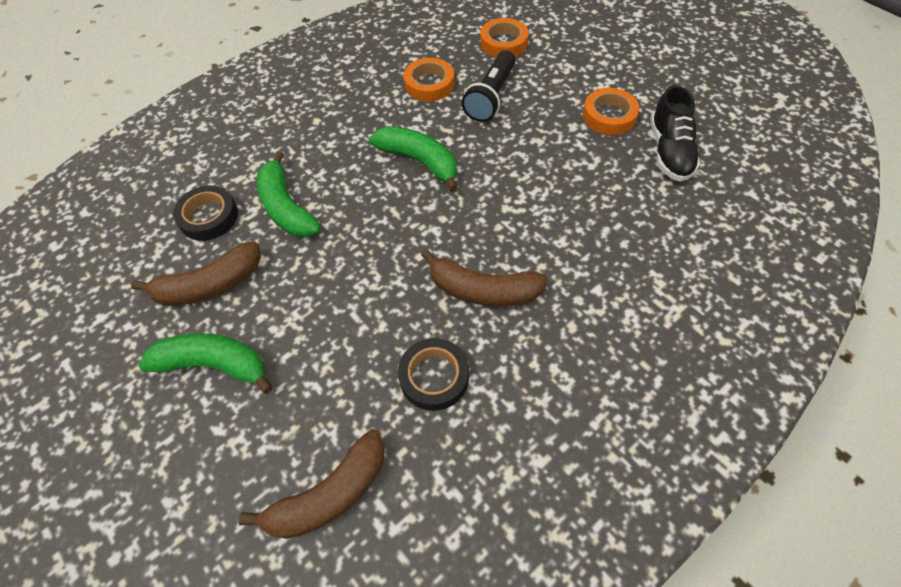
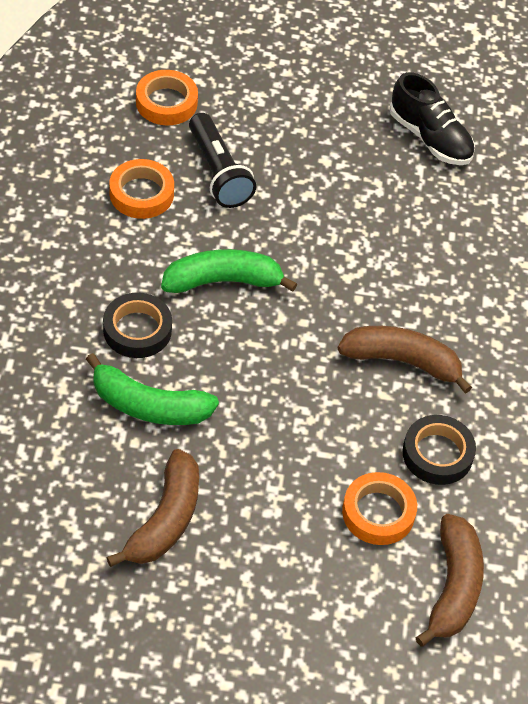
camera: 50 degrees left, 5 degrees down
(208, 217) = (82, 465): black tape -> black tape (137, 330)
(214, 364) = (254, 574): green banana -> none
(482, 290) = (402, 361): brown banana -> brown banana turned 135 degrees counterclockwise
(609, 116) = (347, 131): orange tape -> orange tape (378, 513)

